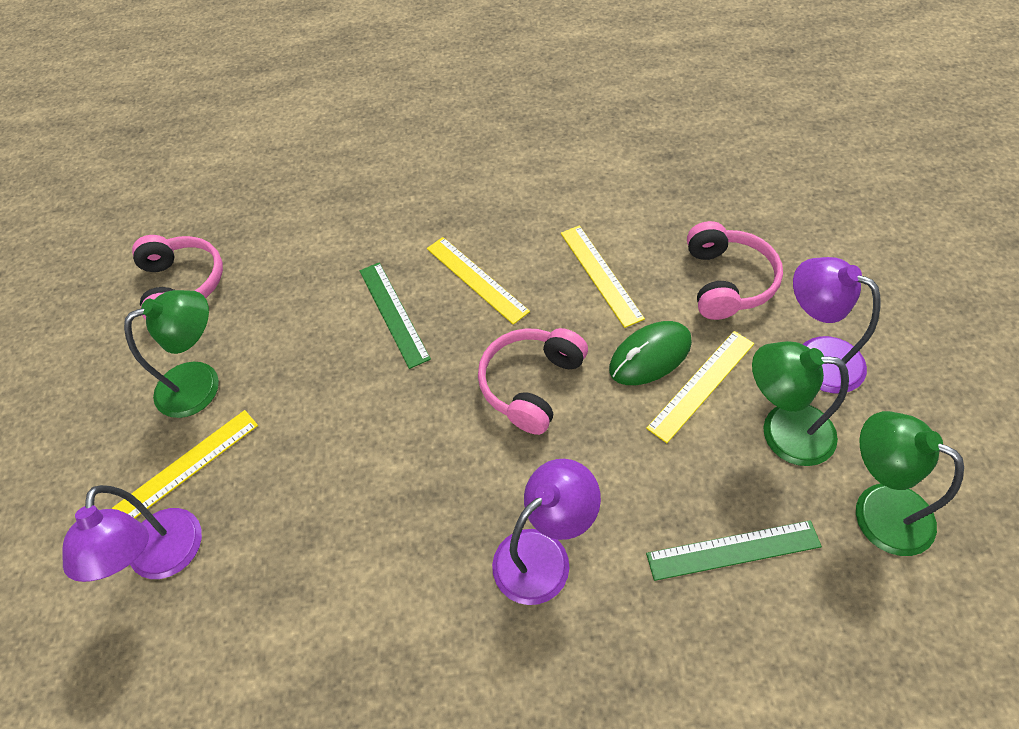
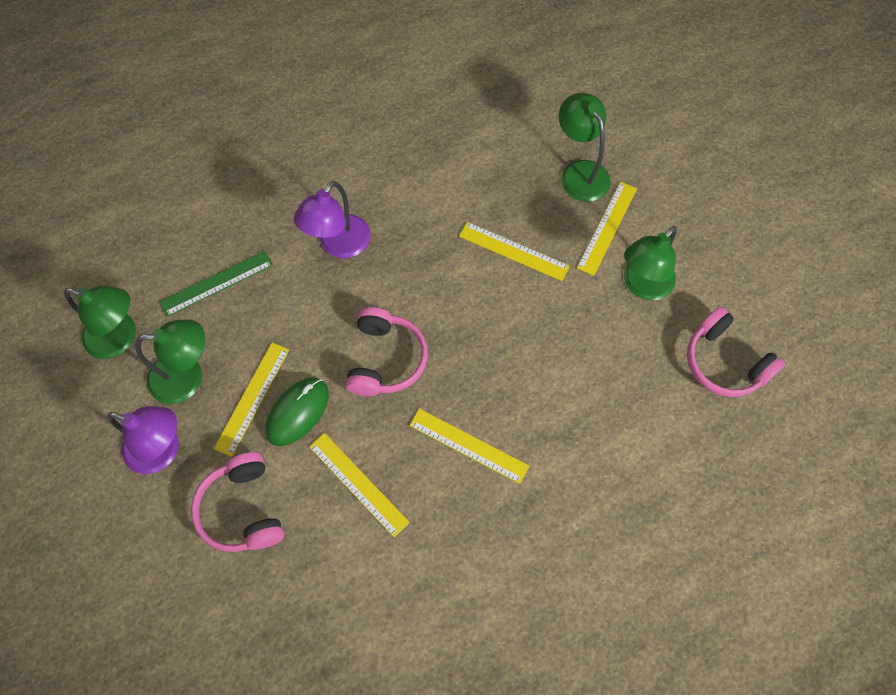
camera: 155 degrees right, 10 degrees up
(163, 560) = (580, 172): purple lamp -> green lamp
(318, 471) = (513, 251): none -> yellow ruler
(393, 313) = (525, 389): green ruler -> none

